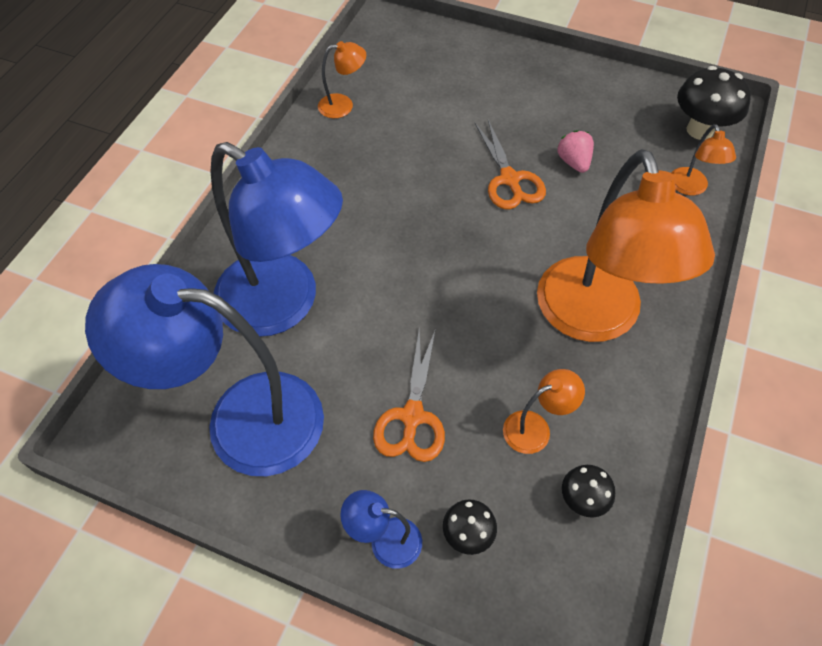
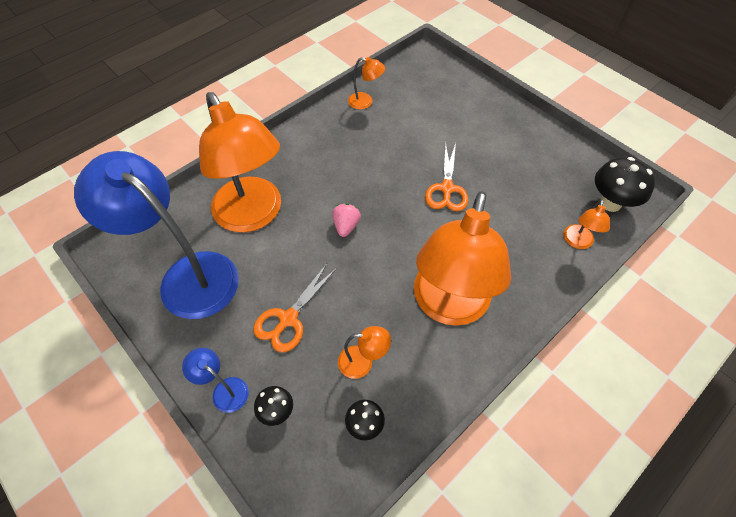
camera: 25 degrees right, 0 degrees up
(284, 304) = (253, 215): blue lamp -> orange lamp
(573, 162) = (500, 193): pink strawberry -> pink strawberry (346, 226)

